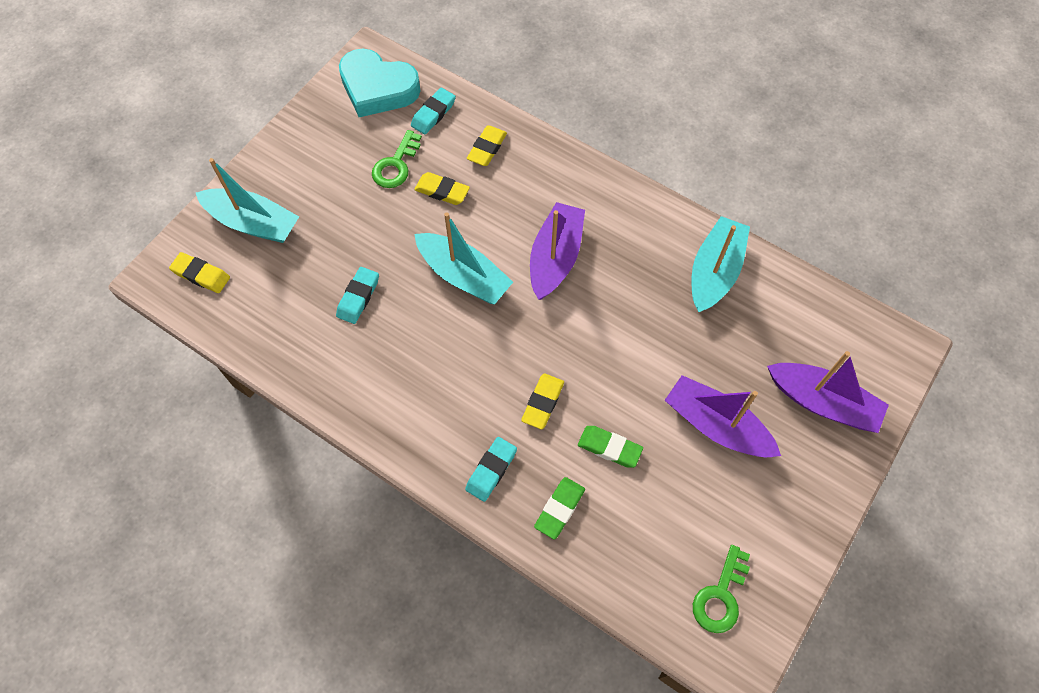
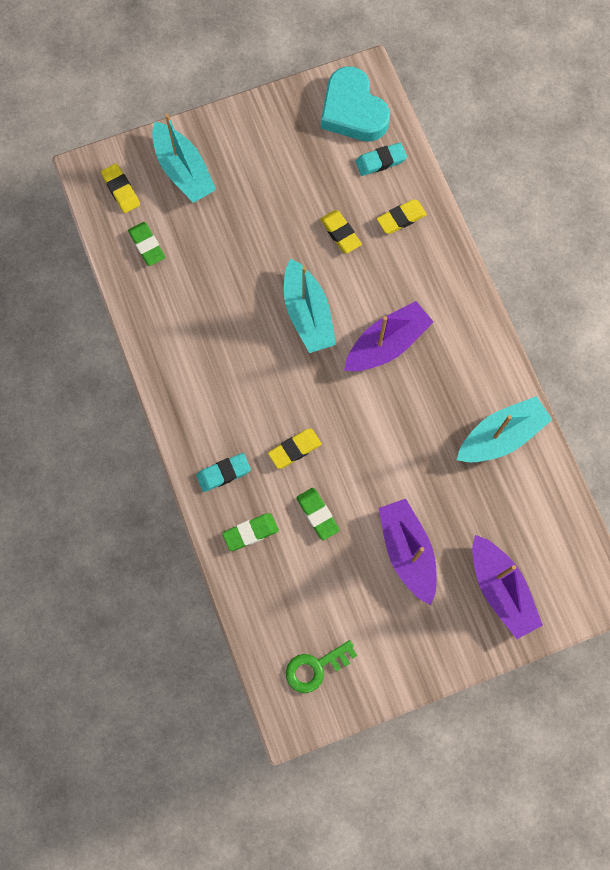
camera: 35 degrees right, 10 degrees up
(262, 309) = (147, 245): none -> green eraser
(358, 297) = (220, 281): turquoise eraser -> none
(396, 165) = (321, 188): green key -> none

